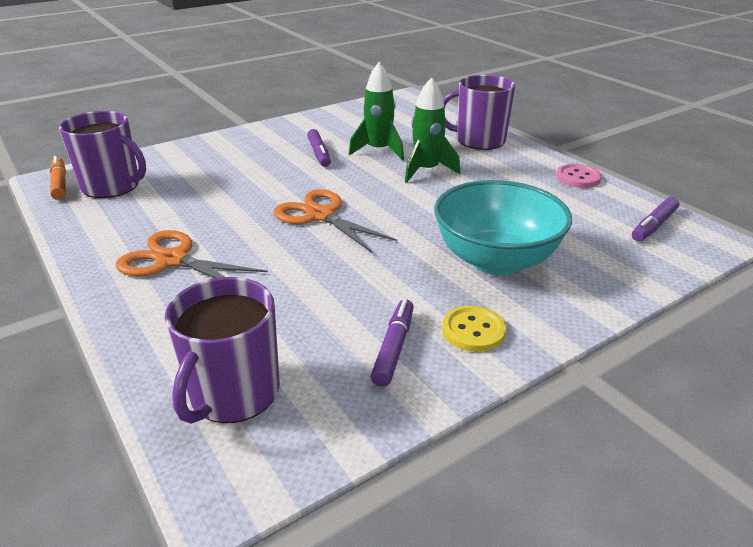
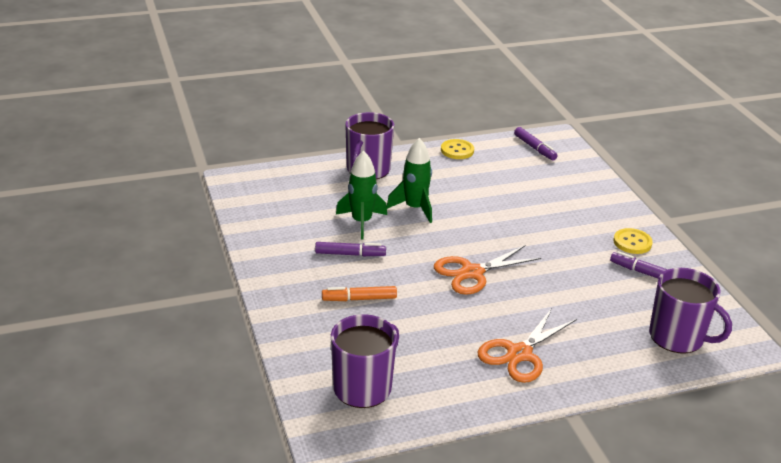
camera: 75 degrees left, 0 degrees up
(60, 184) = (339, 425): orange marker -> orange marker (359, 299)
(495, 260) = (559, 215): turquoise bowl -> none
(578, 178) = (457, 150): pink button -> yellow button

